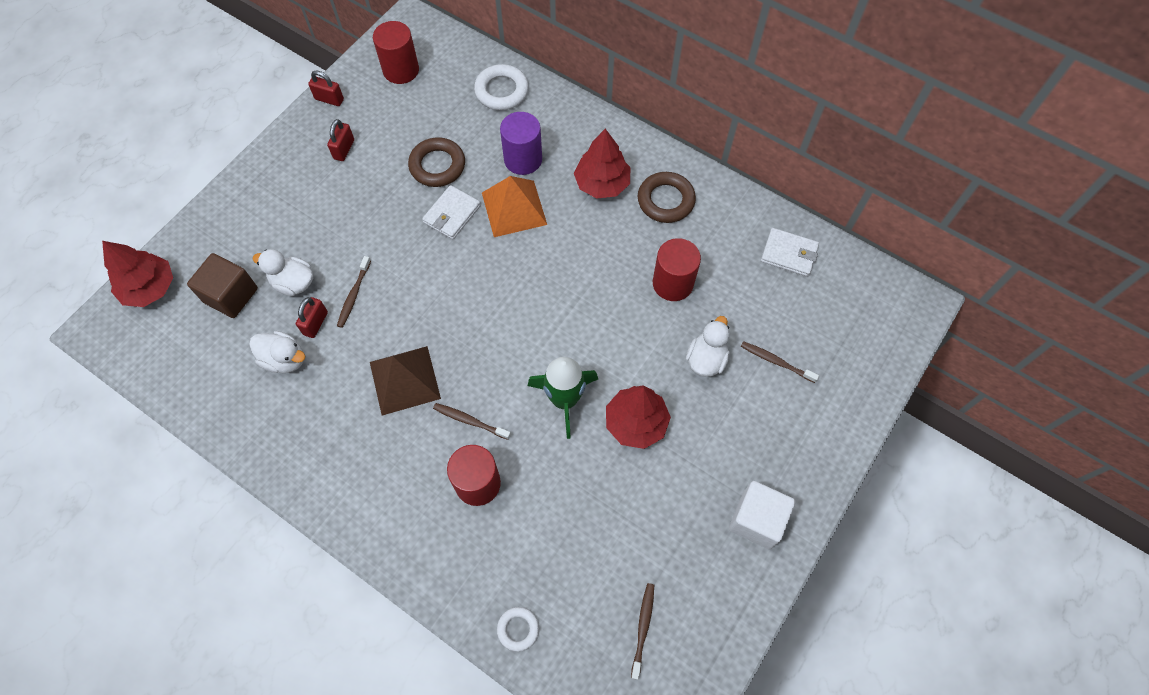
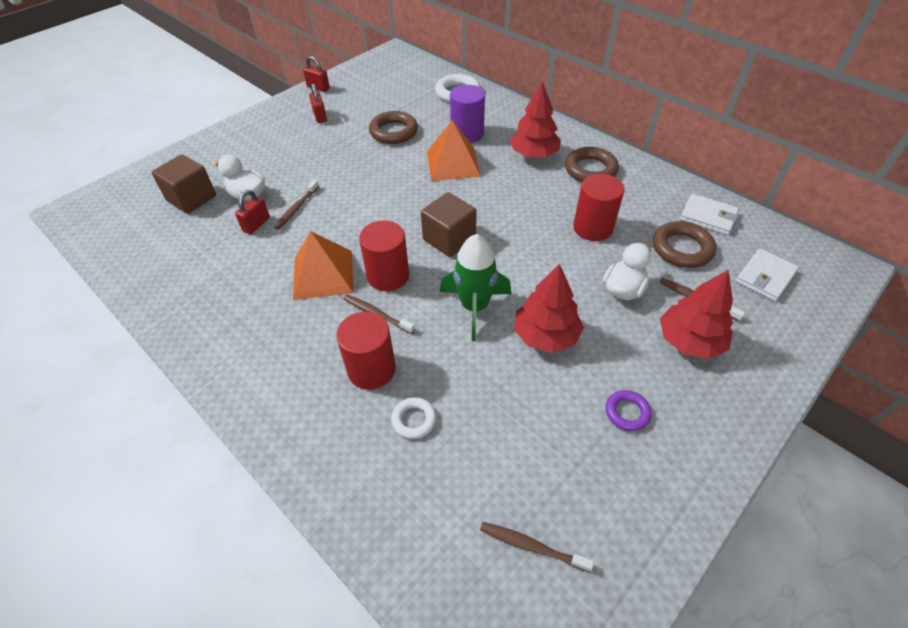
camera: 10 degrees right, 15 degrees down
(149, 288) = (127, 187): red tree -> red tree (689, 341)
(284, 359) = (219, 247): white duck -> none
(344, 149) = (320, 116): red padlock -> red padlock turned 45 degrees counterclockwise
(401, 70) = (379, 76): red cylinder -> red cylinder (388, 276)
(404, 380) = (323, 274): brown pyramid -> orange pyramid
(452, 214) = (398, 163): white wallet -> white wallet (765, 277)
(518, 629) = (383, 524): white ring -> white ring (414, 420)
(526, 317) = (449, 239): none -> brown cube
(643, 628) = (532, 546): brown toothbrush -> brown toothbrush turned 90 degrees counterclockwise
(714, 494) = (627, 412): none -> purple ring
(756, 520) = (676, 445): white cube -> none
(762, 300) = (682, 249): none -> brown ring

